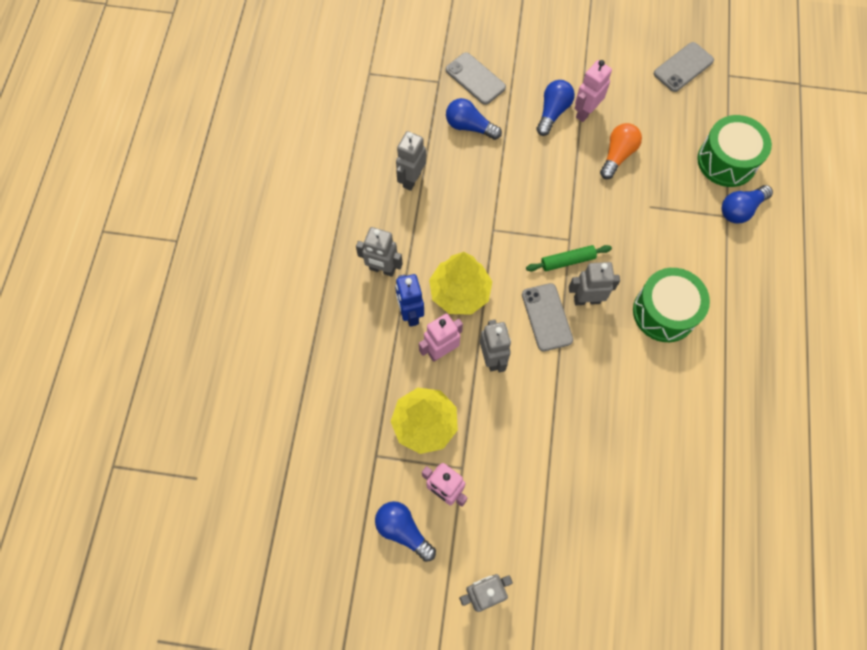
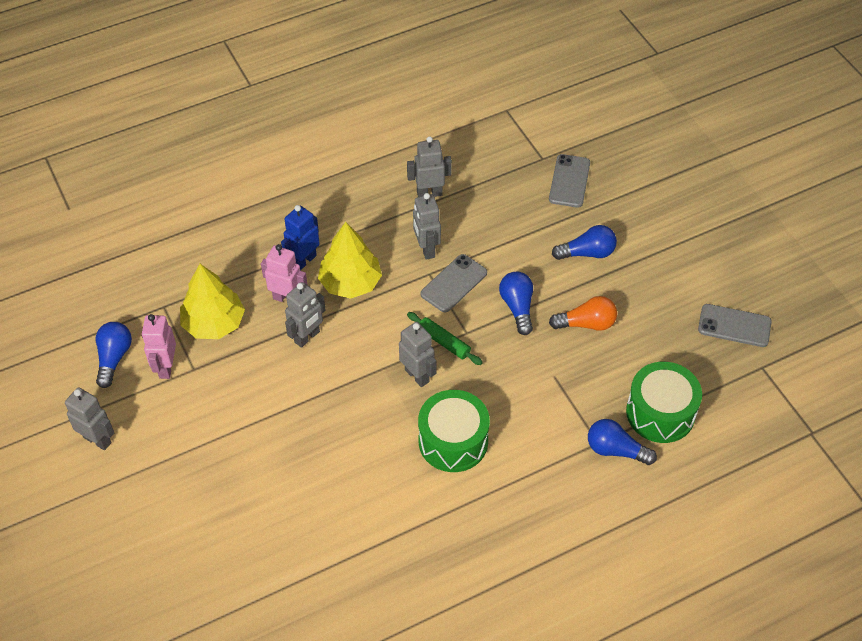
camera: 55 degrees right, 15 degrees down
(382, 269) = (329, 220): grey robot -> grey robot (426, 249)
(469, 126) = (517, 203): blue light bulb -> blue light bulb (517, 307)
(546, 317) = (376, 355): grey phone -> grey phone (453, 283)
(585, 112) = (610, 276): pink robot -> none

